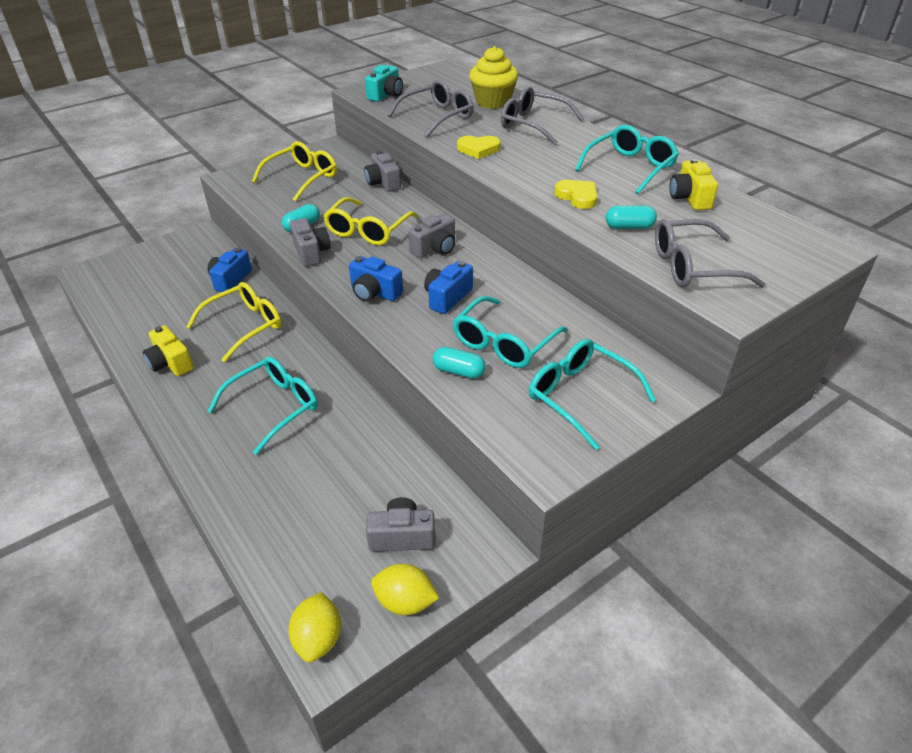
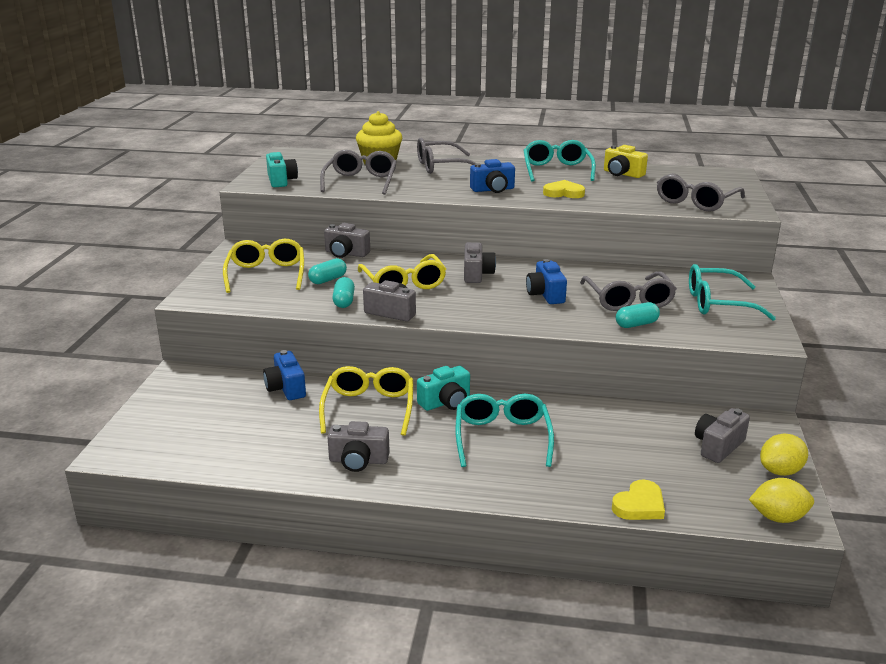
camera: 45 degrees left, 15 degrees down
(171, 363) = (358, 461): yellow camera -> grey camera
(294, 352) = (446, 402): none -> turquoise camera
(318, 639) = (778, 517): yellow lemon -> yellow lemon turned 45 degrees counterclockwise
(374, 292) = (493, 313): blue camera -> blue camera (493, 189)
(478, 149) = (440, 190): yellow heart -> yellow heart (639, 505)
(503, 343) = (628, 300): turquoise glasses -> grey glasses
(629, 227) = (625, 197): turquoise capsule -> turquoise capsule (328, 280)

